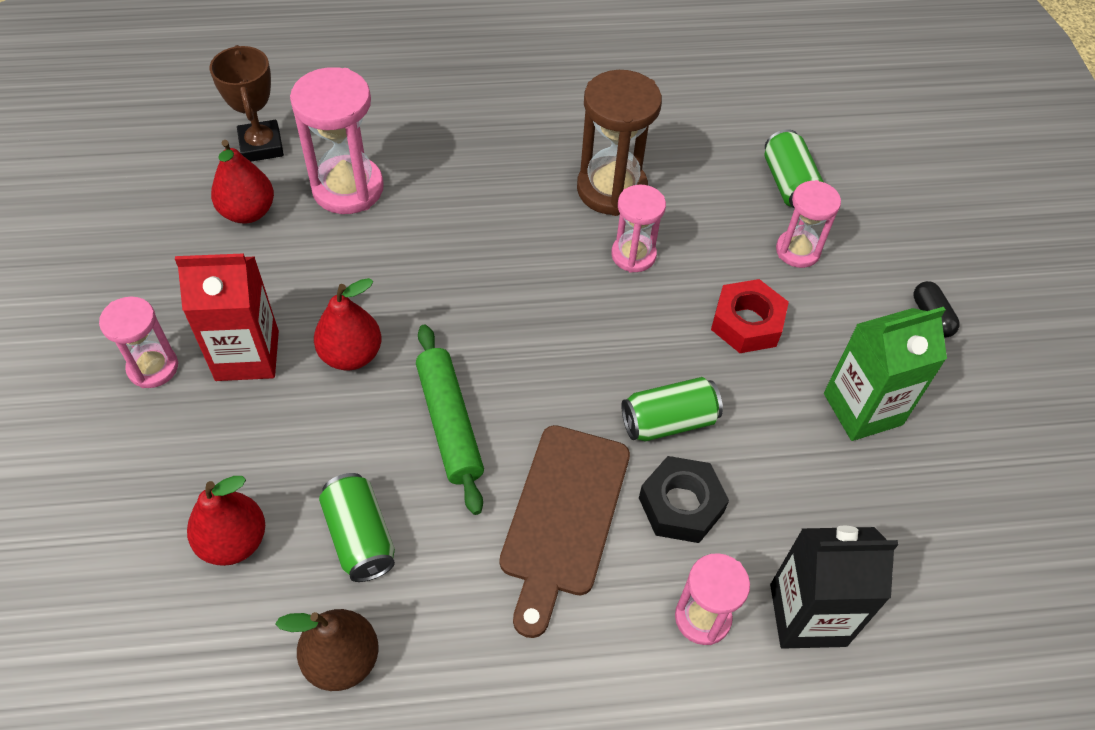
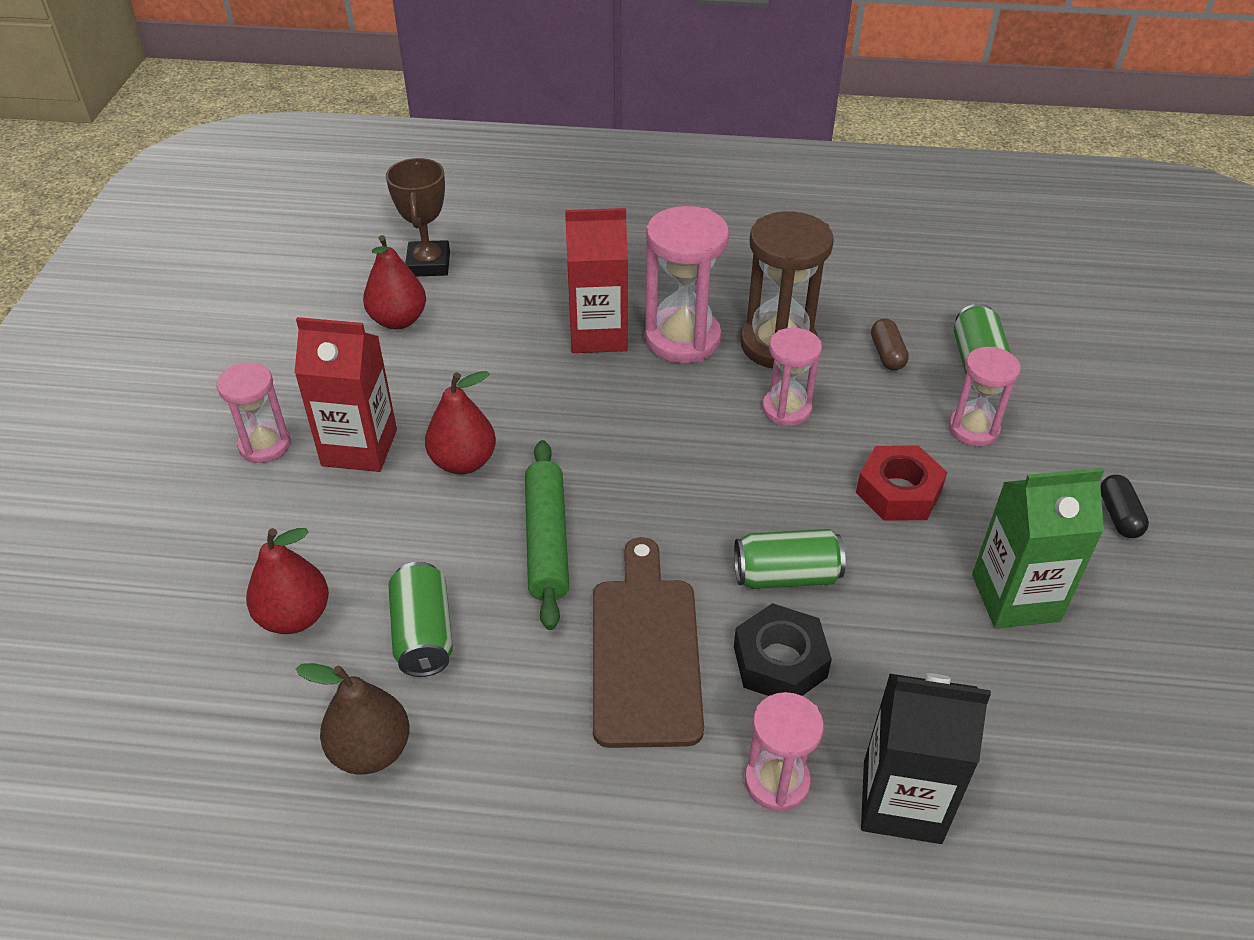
camera: 15 degrees right, 10 degrees down
(348, 188) = (503, 311): pink hourglass -> pink hourglass (682, 339)
(444, 201) = (598, 334): none -> red carton
(563, 517) = (645, 651): brown cutting board -> brown cutting board turned 150 degrees clockwise
(709, 185) = (887, 354): none -> brown capsule

